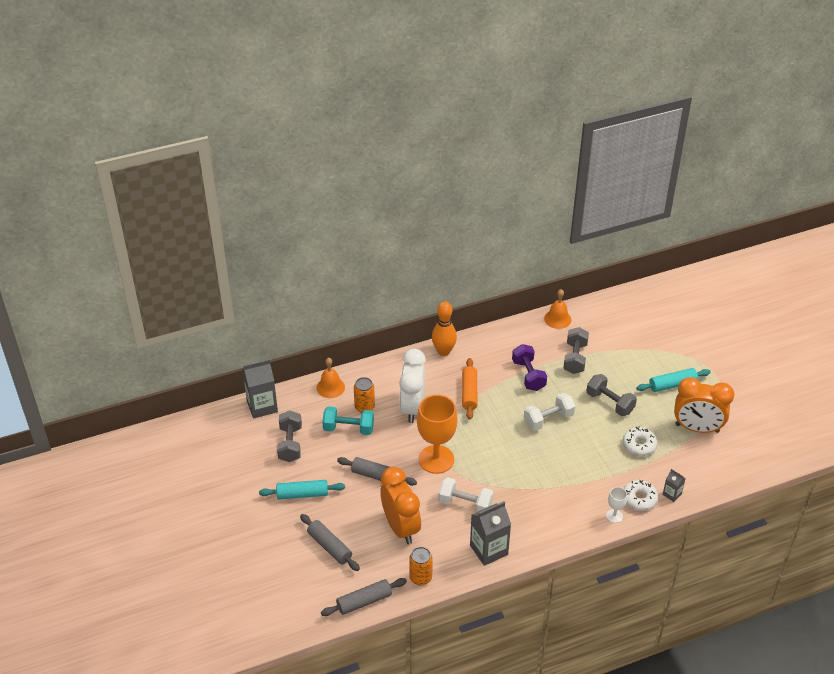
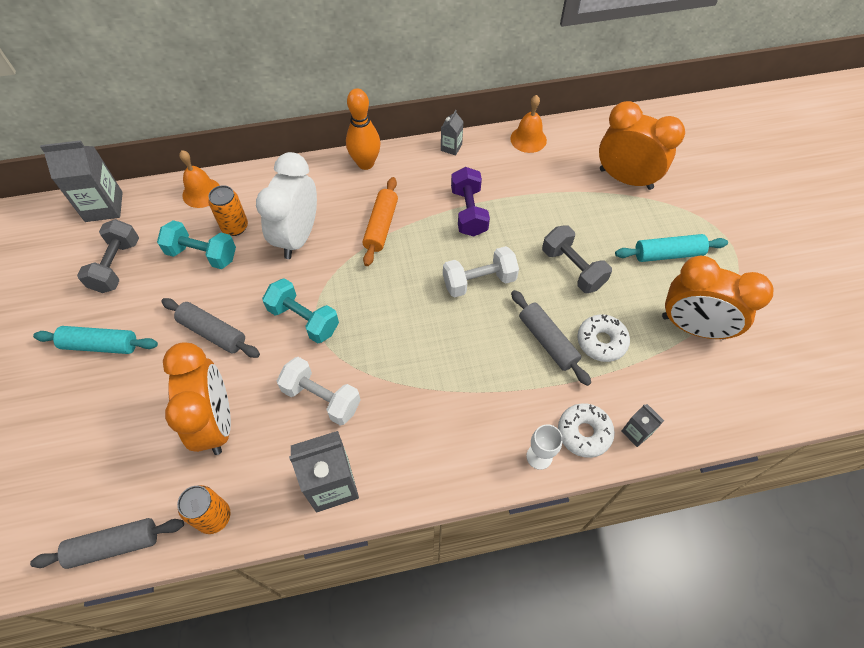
camera: 10 degrees right, 15 degrees up
(329, 546) = (103, 438): grey rolling pin -> grey rolling pin (547, 341)
(436, 459) = (304, 319): orange goblet -> turquoise dumbbell
(503, 332) = (451, 147): none -> grey carton
(575, 358) = (538, 196): grey dumbbell -> none
(633, 338) = (625, 179): none -> orange clock

